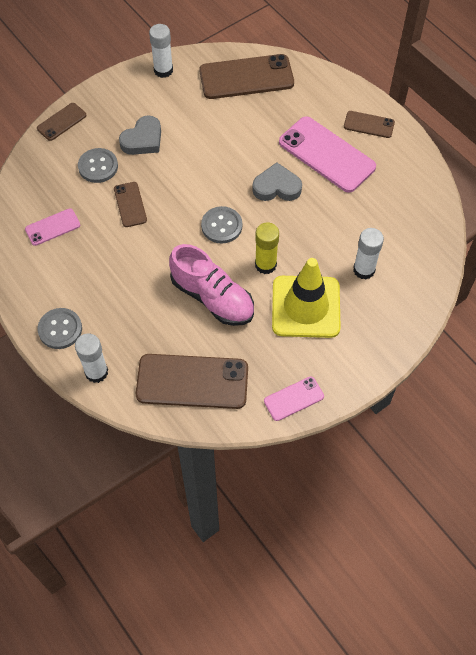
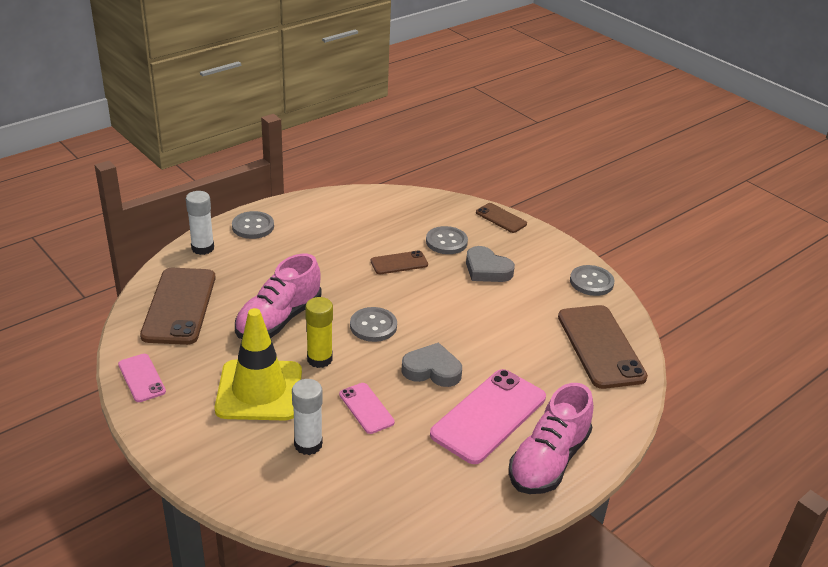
camera: 85 degrees right, 25 degrees down
(52, 227) = (369, 218): pink phone -> pink phone (366, 408)
(163, 70) = (591, 282): white glue stick -> grey button
(277, 187) = (432, 370): grey heart -> grey heart turned 75 degrees counterclockwise
(369, 125) = (548, 460): brown phone -> pink shoe

